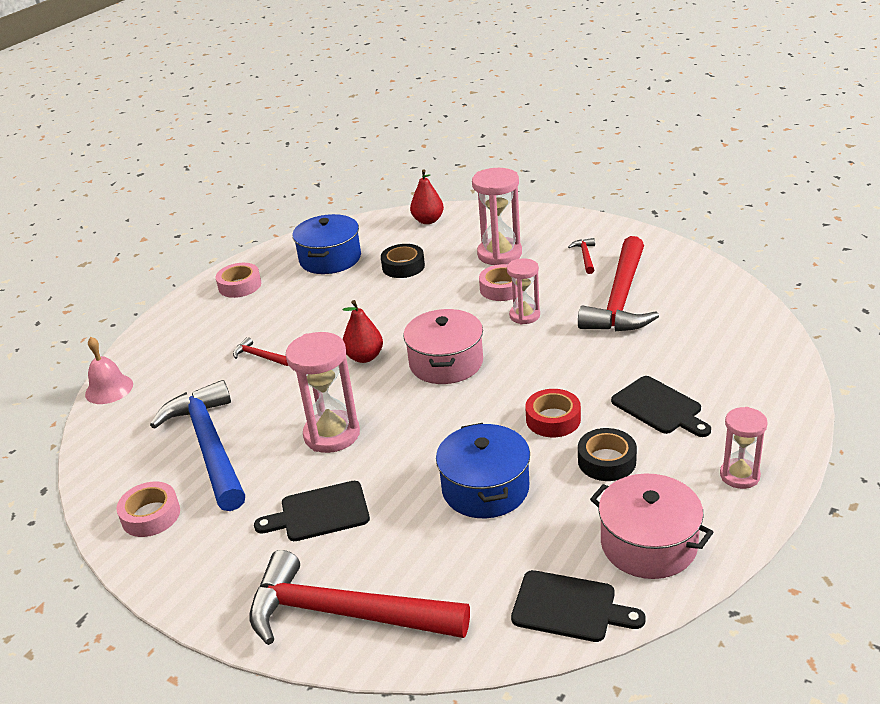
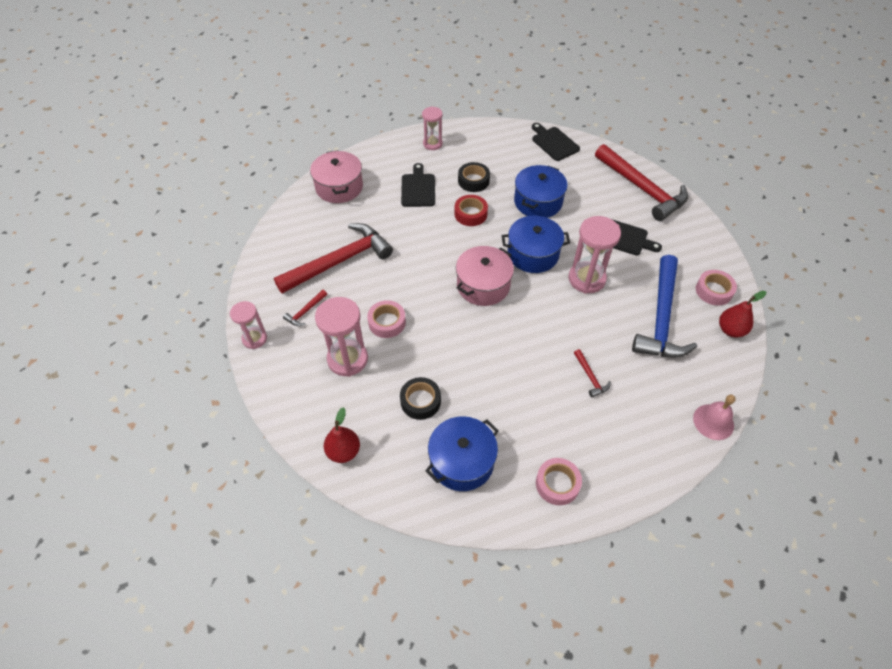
camera: 145 degrees left, 20 degrees up
(364, 357) = (524, 325): red pear -> red pear (731, 330)
(423, 422) = (533, 254): none -> blue pot
(524, 315) = (403, 289): pink hourglass -> pink hourglass (254, 339)
(648, 544) = (500, 144): pink pot -> pink pot (339, 187)

